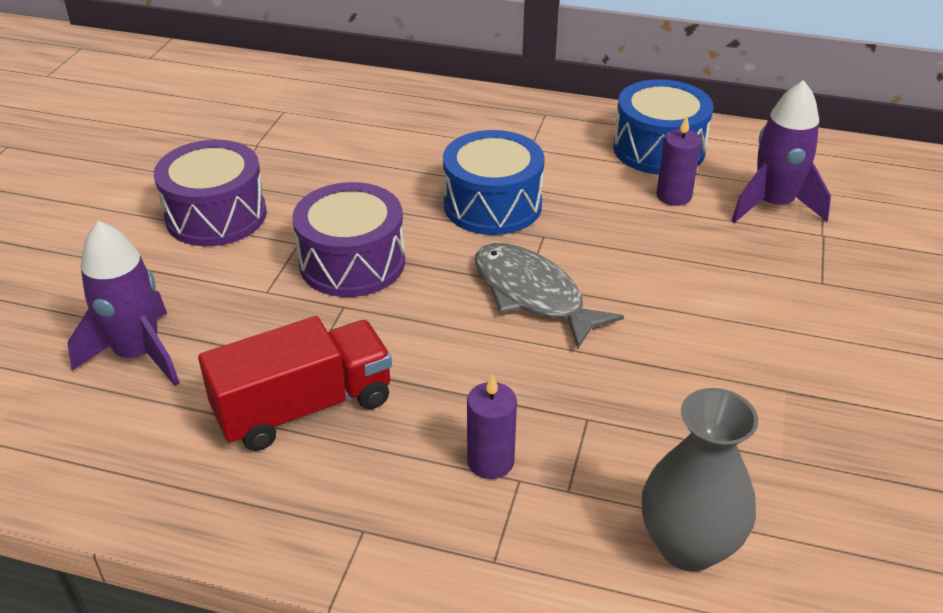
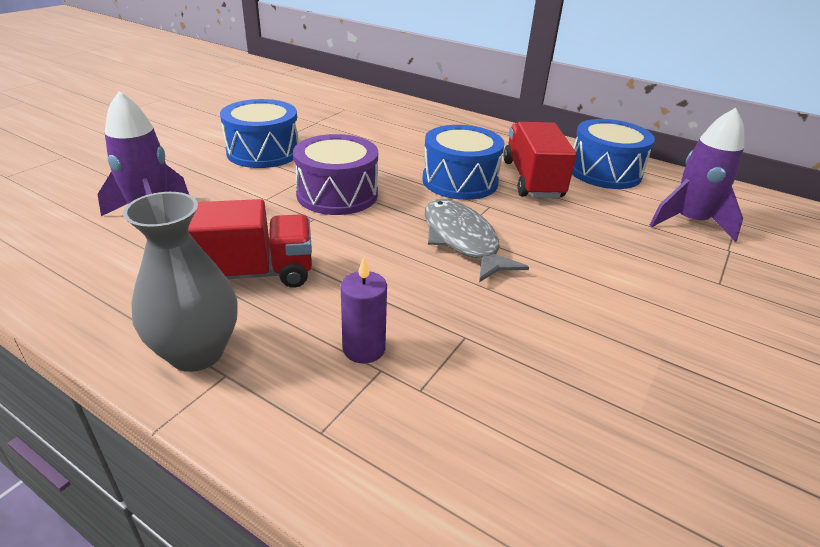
camera: 15 degrees right, 5 degrees down
(216, 215) = (263, 152): purple drum -> blue drum
(578, 181) = (532, 179): none -> red truck
(673, 196) = (605, 201): purple candle -> none
(688, 546) = (514, 472): grey vase -> grey vase (197, 352)

